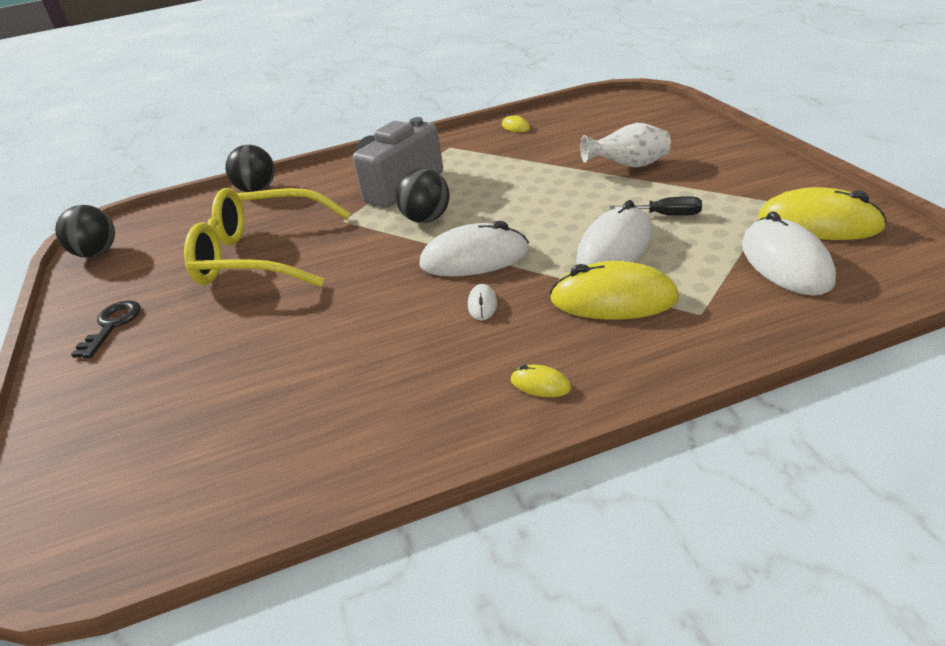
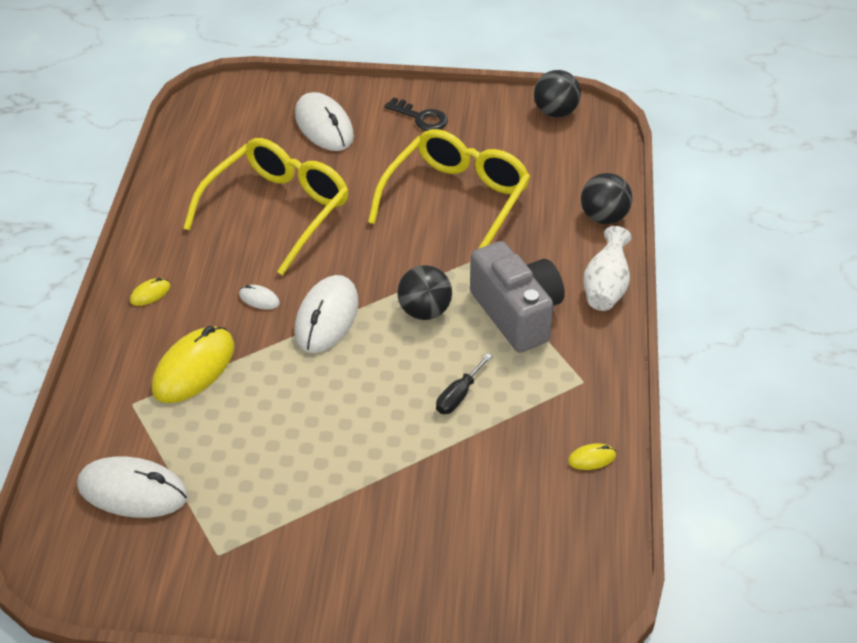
camera: 110 degrees right, 10 degrees up
(328, 355) = (277, 211): none -> yellow glasses
(615, 247) = (257, 405): white mouse -> white mouse (324, 126)
(628, 166) = (392, 497): white vase -> white vase (606, 288)
(666, 215) = (272, 467): black screwdriver -> black screwdriver (458, 395)
(819, 223) = (156, 556): yellow mouse -> none

